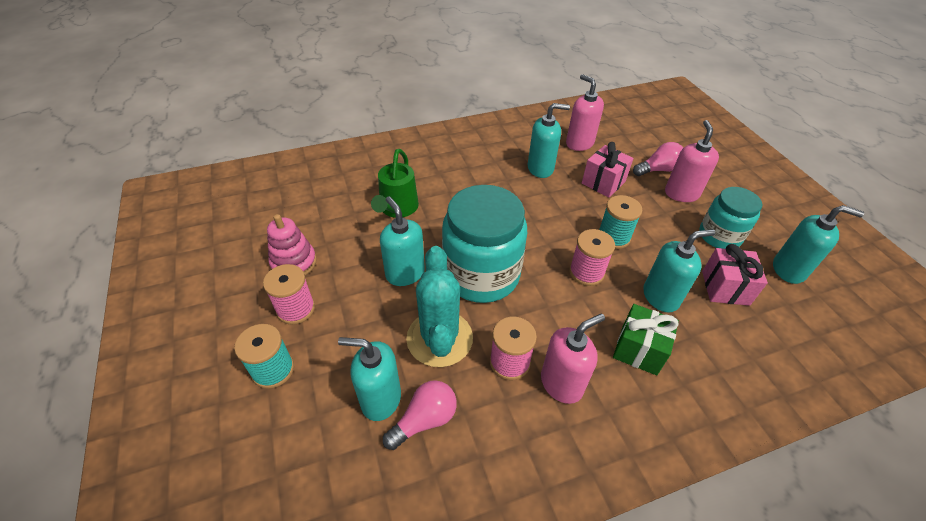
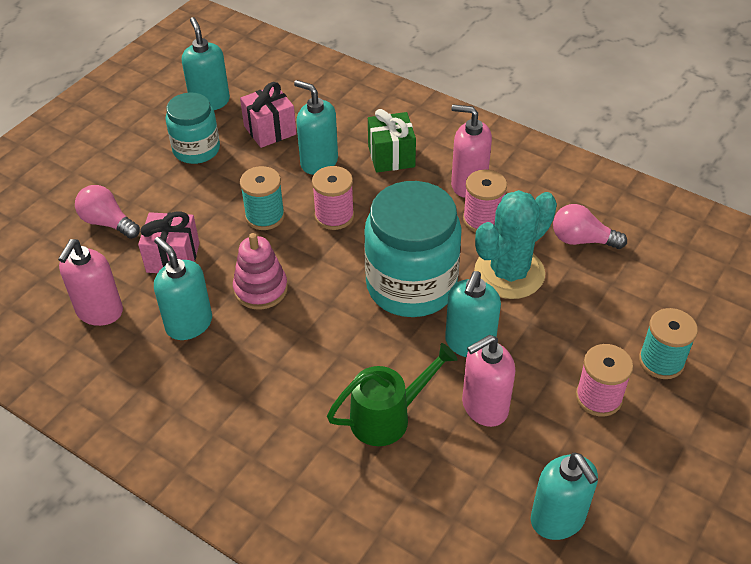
camera: 125 degrees left, 0 degrees up
(294, 262) = (557, 450): pink stacking toy -> pink stacking toy (260, 289)
(380, 399) = (598, 275): turquoise soap dispenser -> turquoise soap dispenser (558, 519)
(681, 193) = (143, 192): pink soap dispenser -> pink soap dispenser (484, 407)

